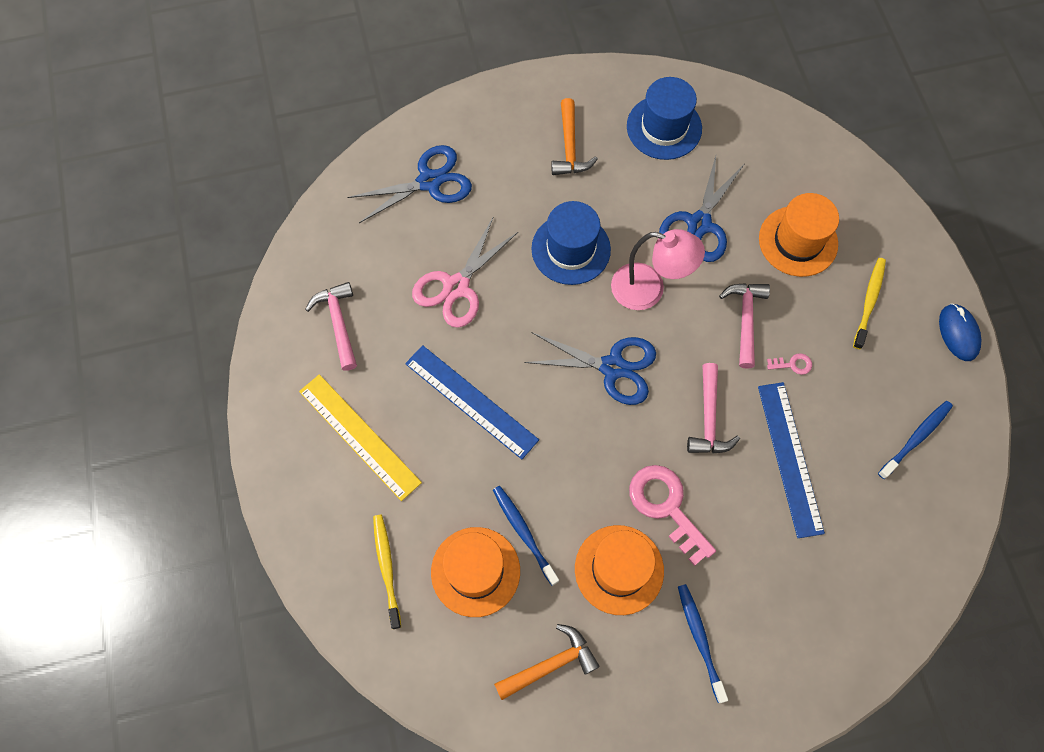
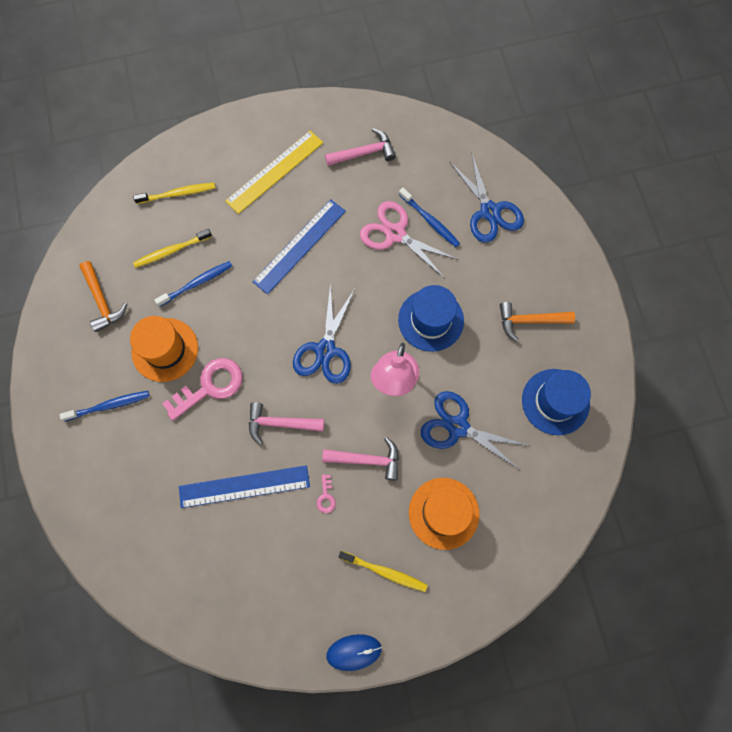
camera: 90 degrees right, 5 degrees up
(475, 571) = (171, 251): orange hat -> yellow toothbrush
(916, 438) = (257, 597): blue toothbrush -> blue toothbrush (430, 221)

